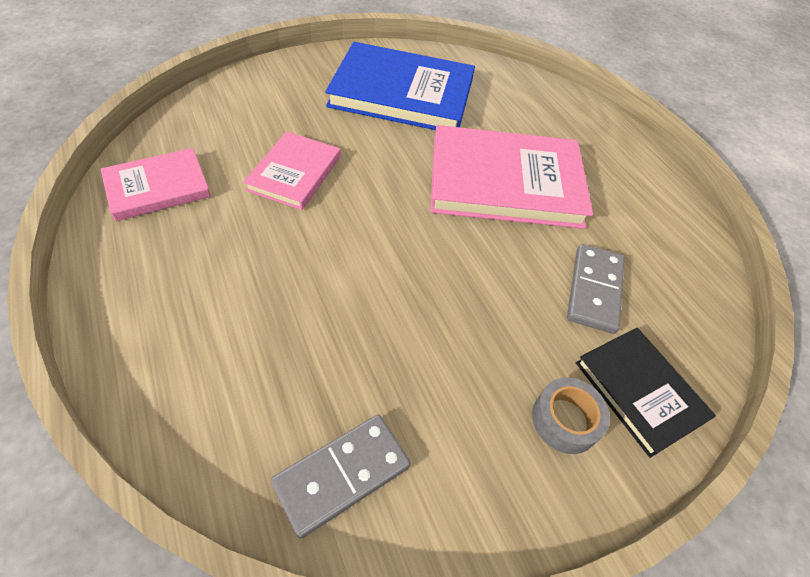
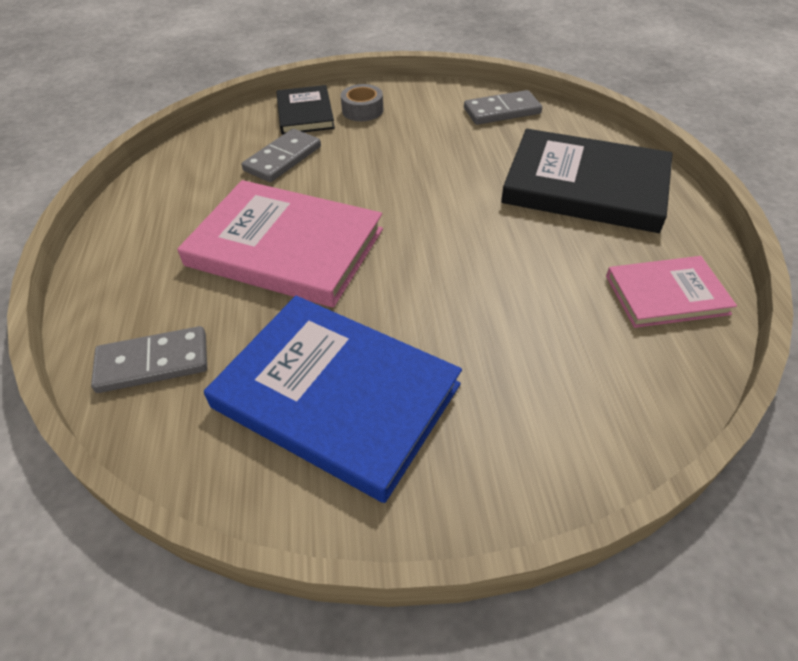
camera: 155 degrees left, 5 degrees down
(214, 313) = (585, 186): none -> black book
(295, 173) = (514, 289): pink book -> none
(525, 96) = (153, 363): none -> grey domino

